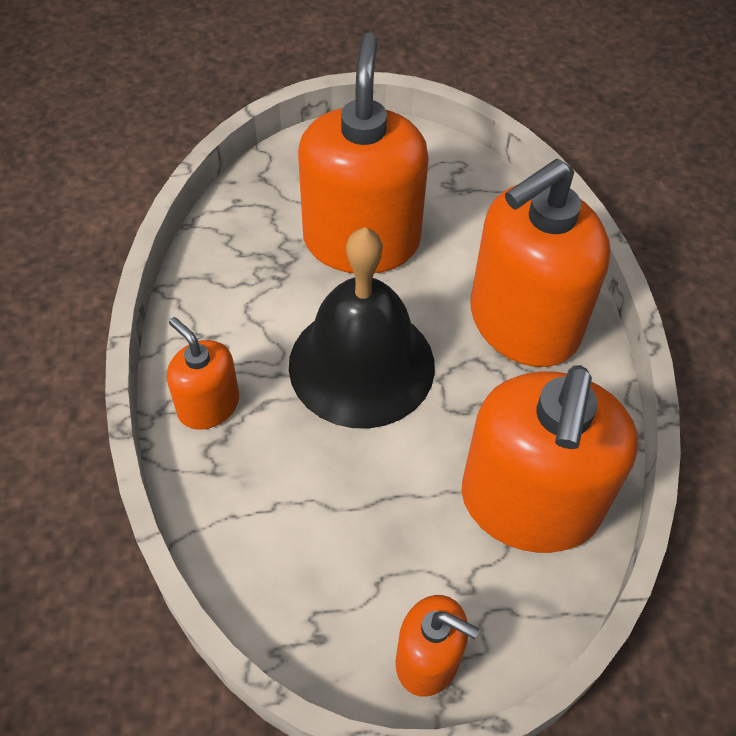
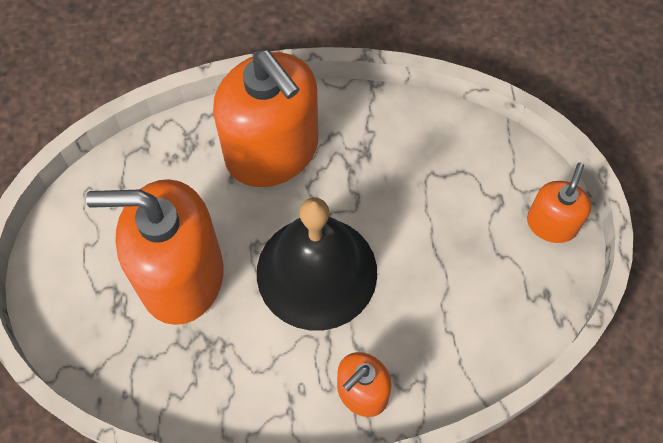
camera: 90 degrees left, 10 degrees up
(529, 503) = (432, 156): orange soap dispenser -> none

